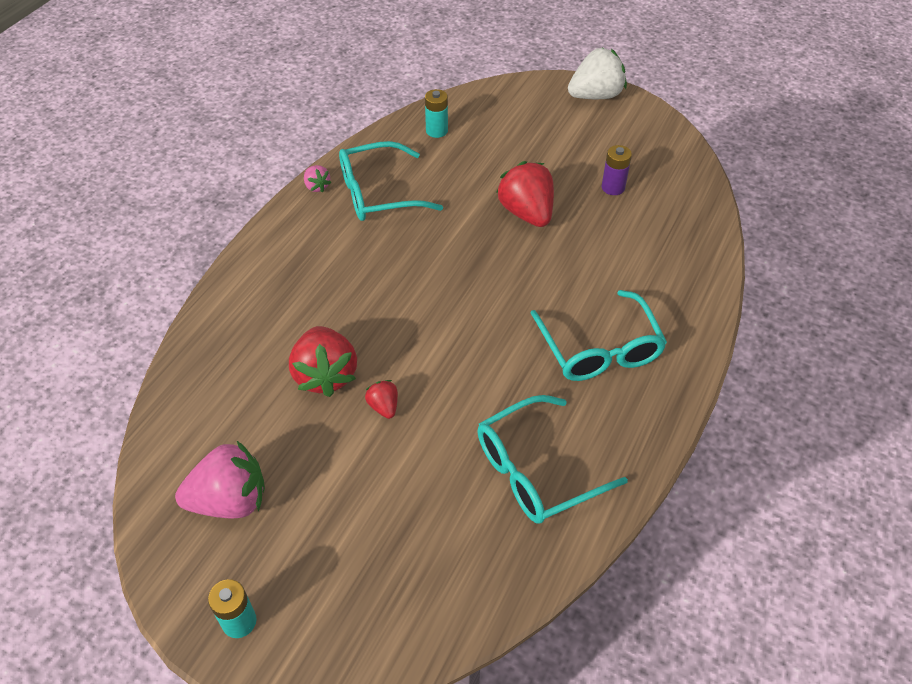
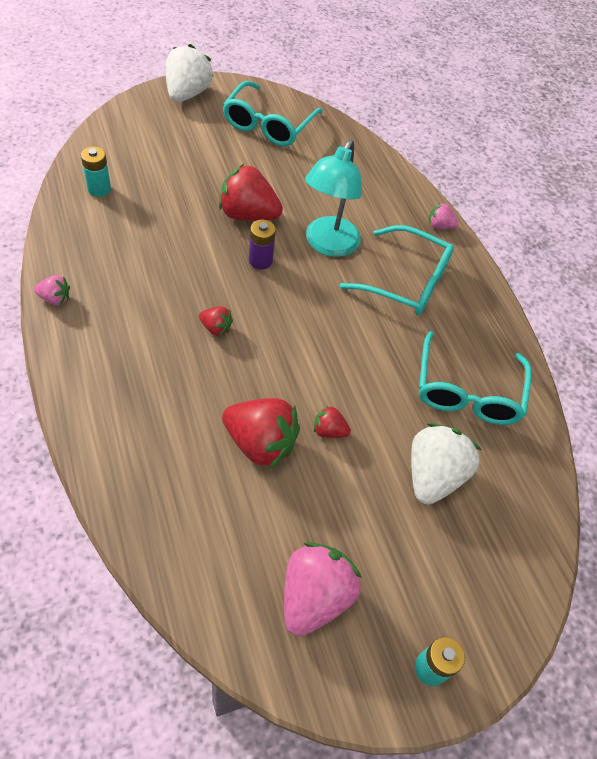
camera: 55 degrees left, 5 degrees up
(378, 193) = (116, 271): turquoise glasses -> turquoise glasses (268, 125)
(396, 277) = (216, 328): none -> red strawberry
(420, 503) = (433, 475): none -> white strawberry
(565, 276) = (328, 245): none -> turquoise lamp
(613, 187) = (281, 159): purple battery -> purple battery (260, 261)
(697, 327) = (439, 226): none -> pink strawberry

